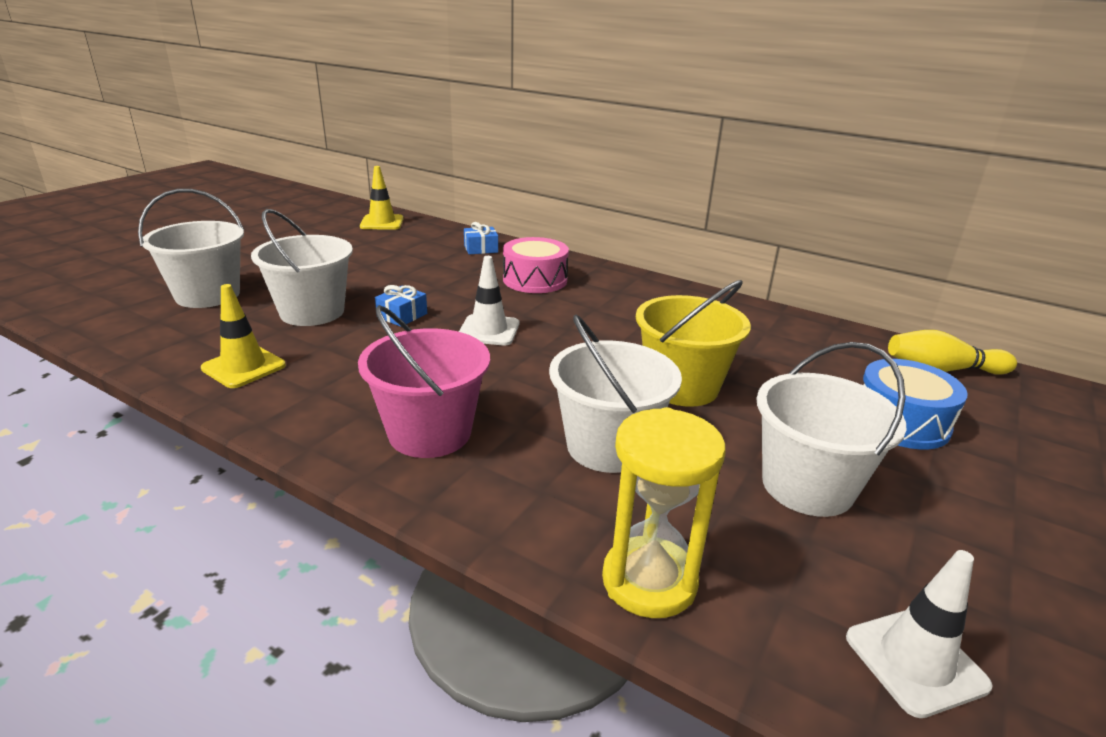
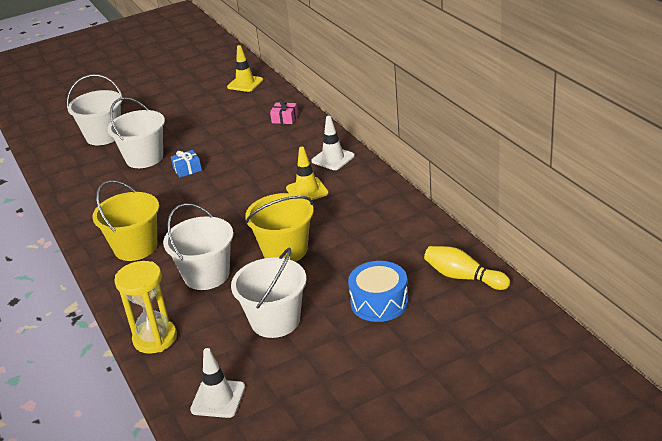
camera: 35 degrees right, 5 degrees up
(244, 367) = (87, 190): yellow traffic cone -> yellow traffic cone (307, 191)
(430, 433) = (136, 247): pink bucket -> yellow bucket
(481, 249) = (284, 118): blue gift -> pink gift
(488, 330) = (222, 189): white traffic cone -> white traffic cone (333, 158)
(535, 280) = (290, 153): pink drum -> none

